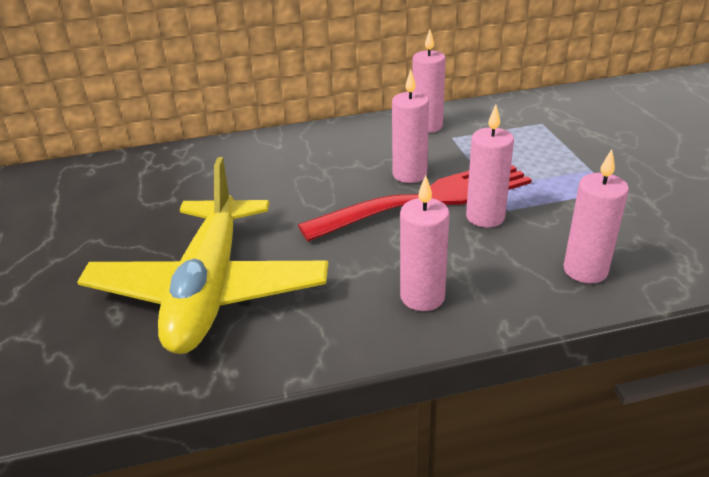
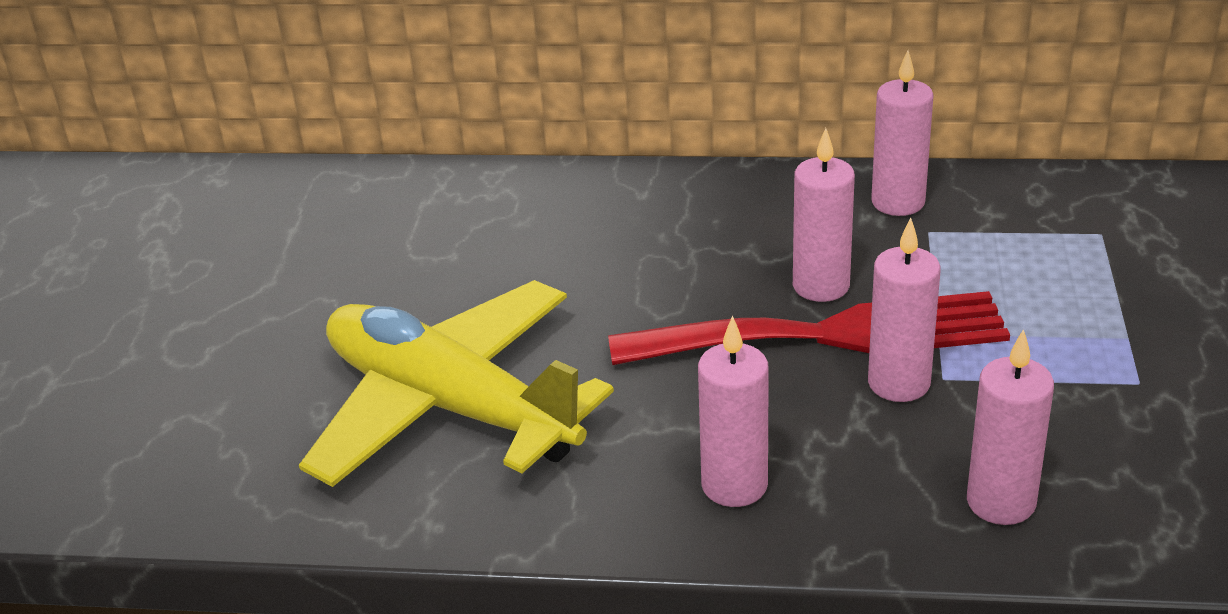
camera: 20 degrees right, 0 degrees up
(209, 289) = (450, 406): yellow plane -> yellow plane turned 105 degrees clockwise

